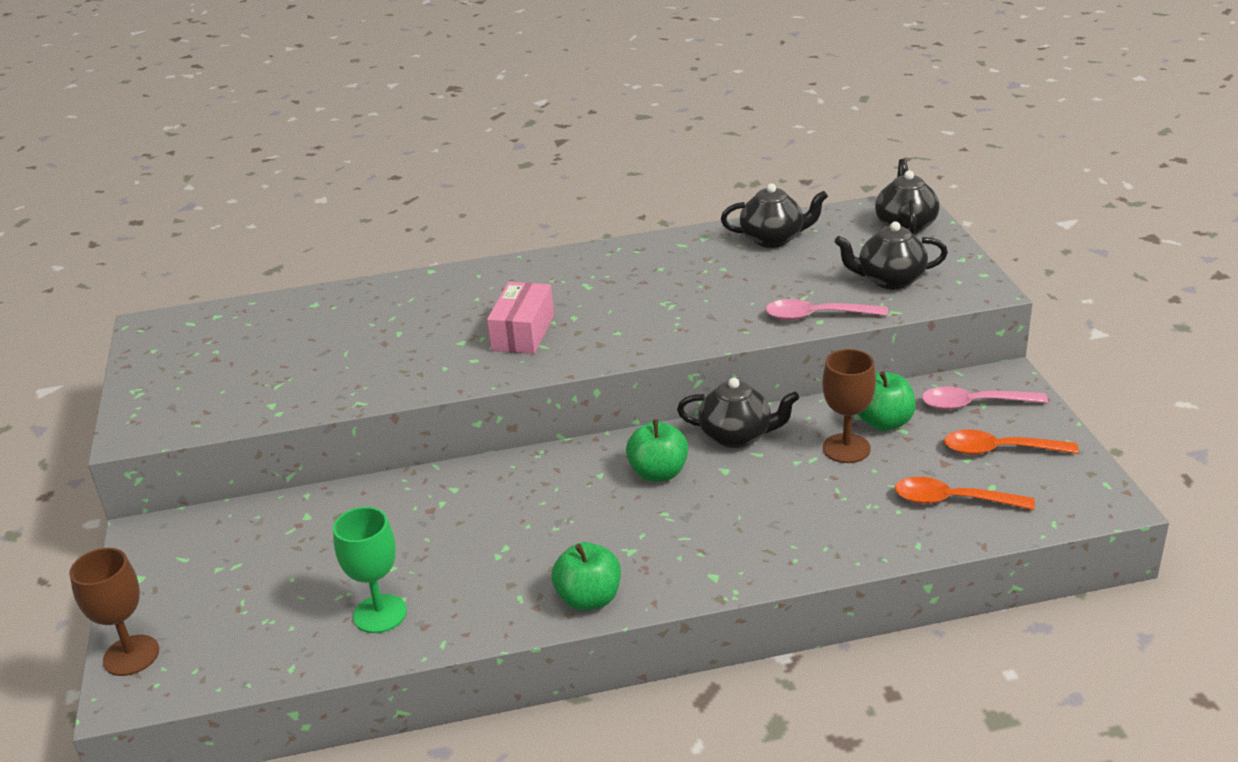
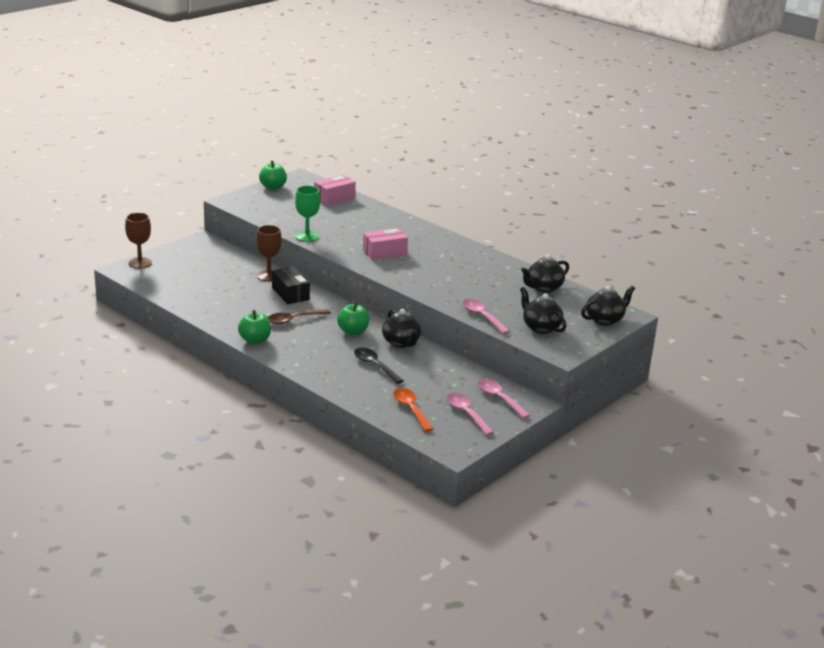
camera: 50 degrees right, 5 degrees down
(275, 318) = (334, 198): none -> pink box
(380, 614) = (205, 300): green goblet -> green goblet (307, 236)
(463, 497) = (290, 294): none -> black box
(558, 525) = (294, 320): none -> brown spoon
(773, 239) = (543, 288): black teapot -> black teapot turned 90 degrees clockwise
(788, 489) = (375, 366): none -> black spoon
(846, 448) = (422, 372): brown goblet -> brown goblet (269, 276)
(884, 422) = (455, 377): green apple -> green apple (273, 187)
(999, 450) = (466, 413): orange spoon -> pink spoon

